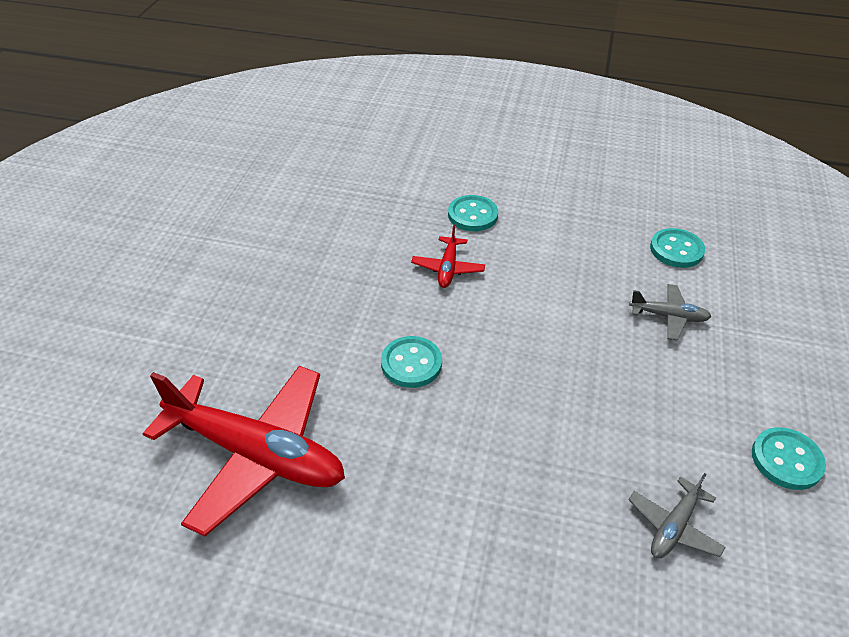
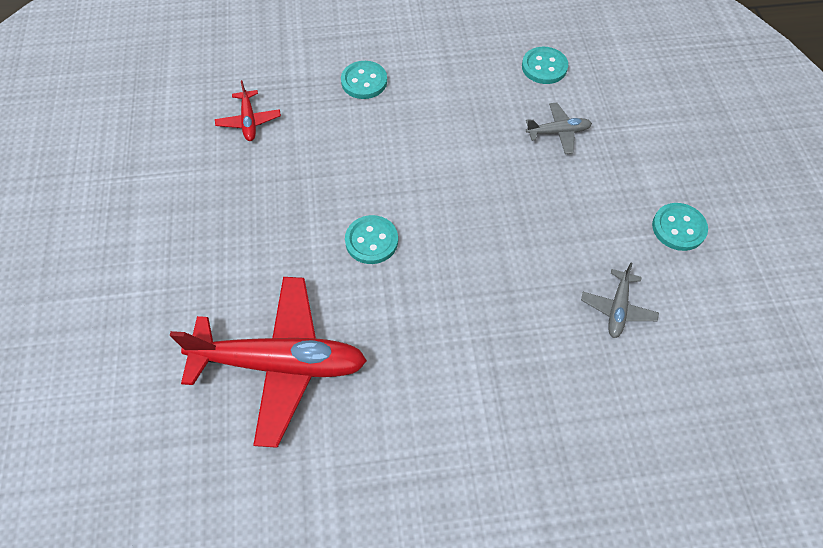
camera: 20 degrees left, 15 degrees up
(448, 268) = (364, 141): red plane -> red plane (249, 121)

